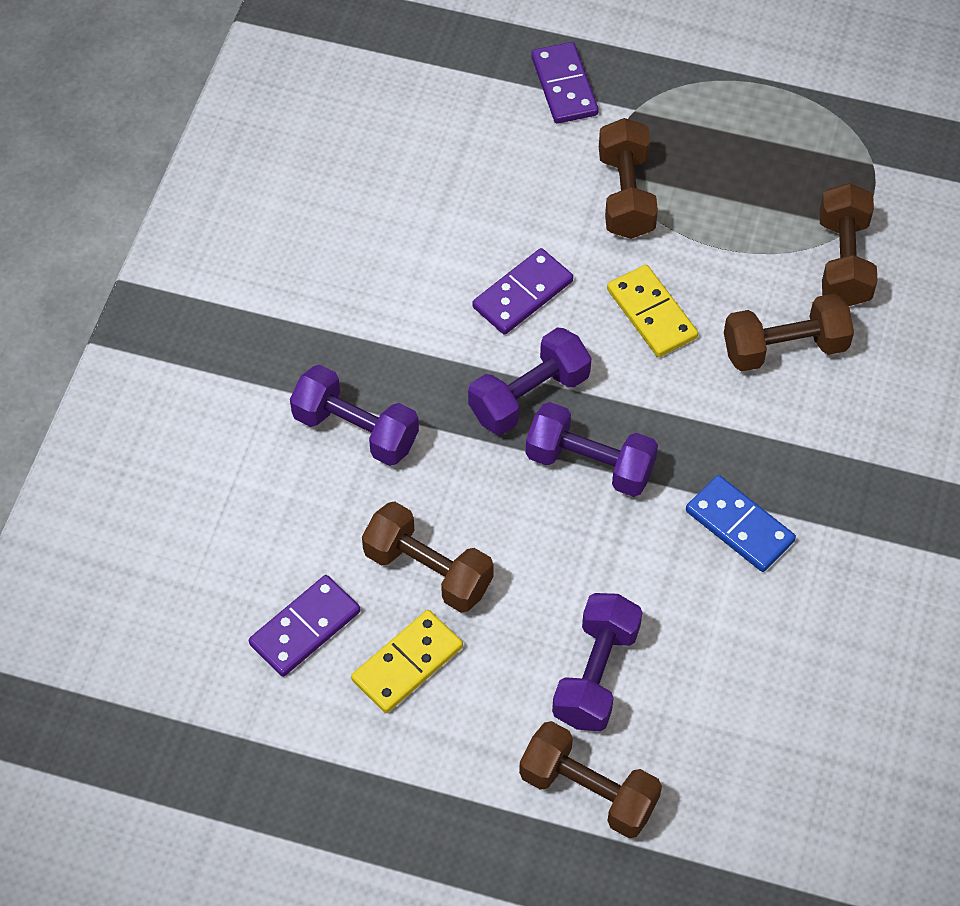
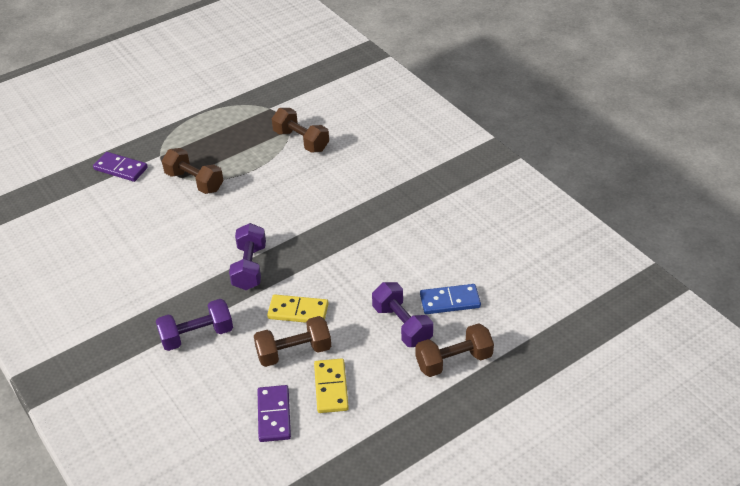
camera: 50 degrees left, 15 degrees down
(522, 294) = (199, 240): purple domino -> none
(590, 464) = (303, 267): purple dumbbell -> none
(652, 314) = (257, 207): yellow domino -> yellow domino (298, 311)
(739, 526) = (382, 239): blue domino -> blue domino (450, 301)
(784, 348) = (319, 179): brown dumbbell -> none

